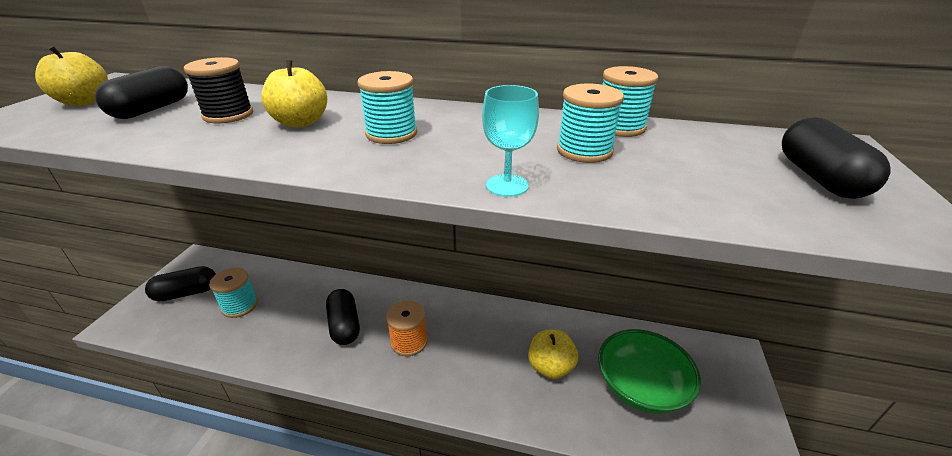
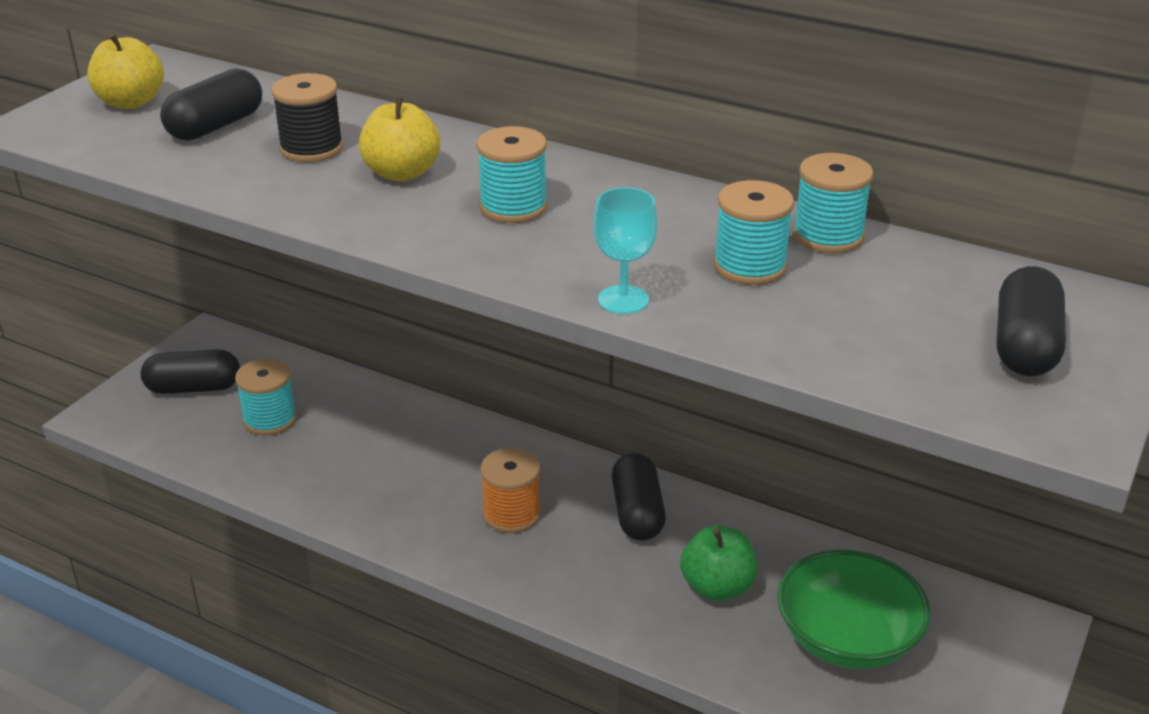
camera: 15 degrees right, 0 degrees up
(345, 325) = (420, 474): black capsule -> black capsule (637, 513)
(550, 367) = (717, 587): yellow apple -> green apple

